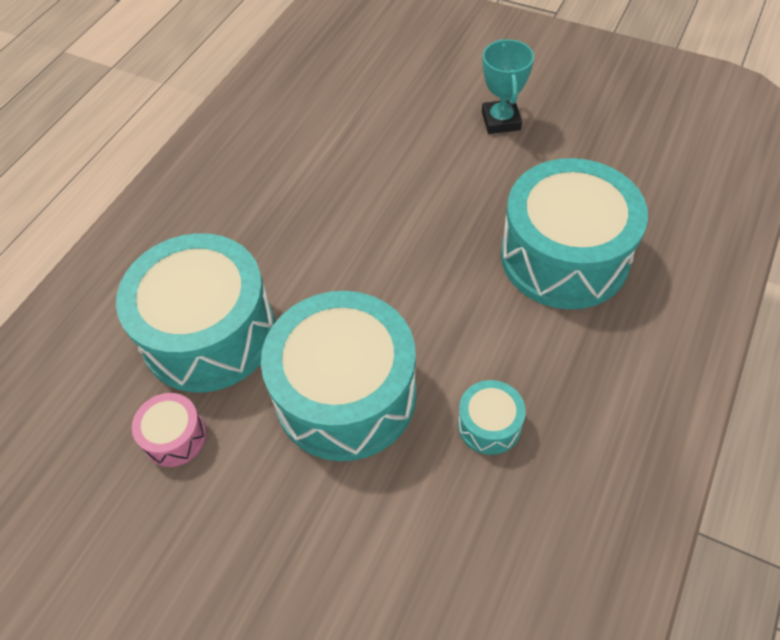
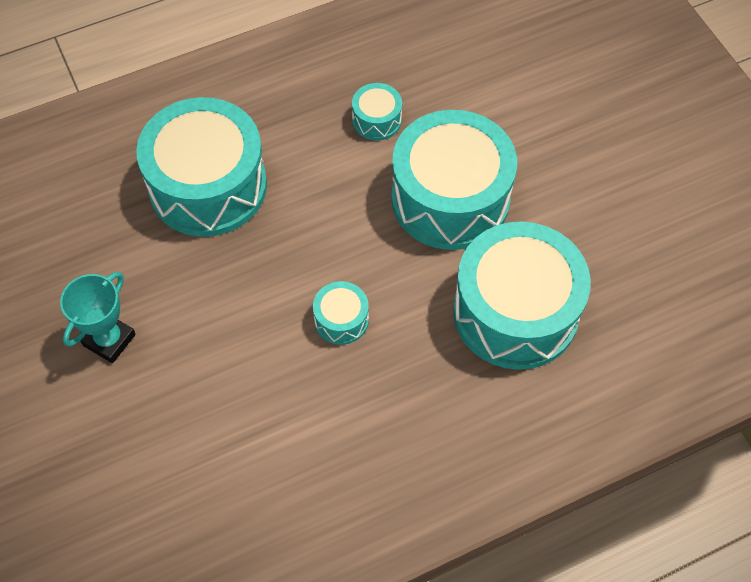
camera: 145 degrees left, 5 degrees up
(175, 437) = (587, 249): pink drum -> none
(351, 234) = (341, 320): none -> turquoise drum

